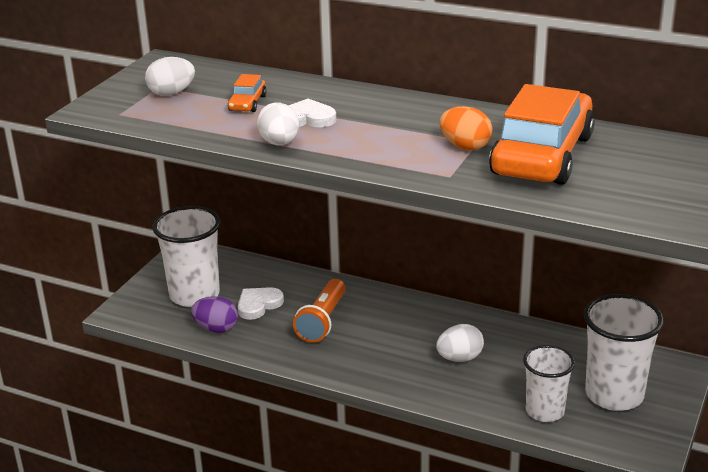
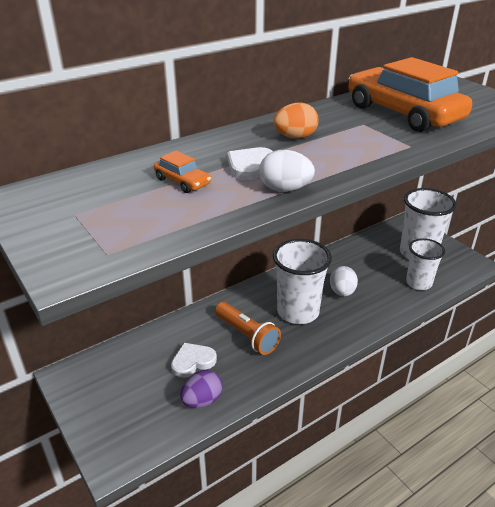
camera: 60 degrees left, 5 degrees up
(171, 93) = (101, 211): white egg -> none
(194, 295) = (139, 395): white cup -> white cup (298, 312)
(258, 305) = (192, 361): white heart -> white heart turned 75 degrees clockwise
(465, 146) = (366, 129): orange egg -> orange egg (295, 137)

